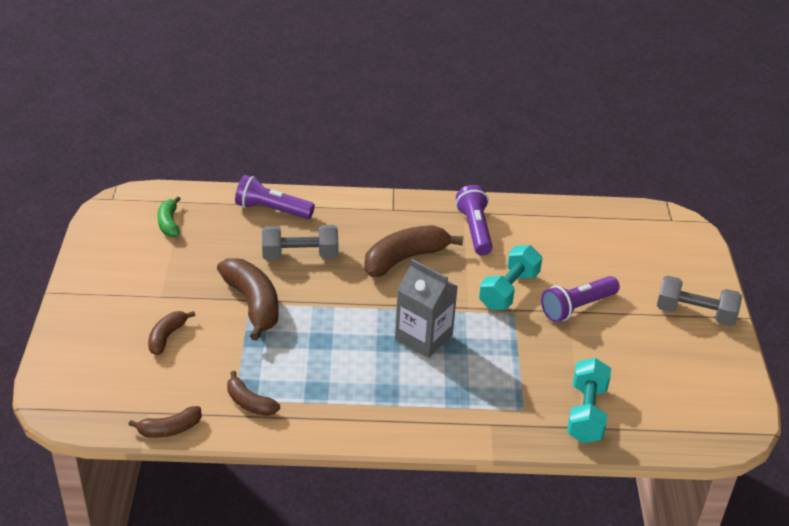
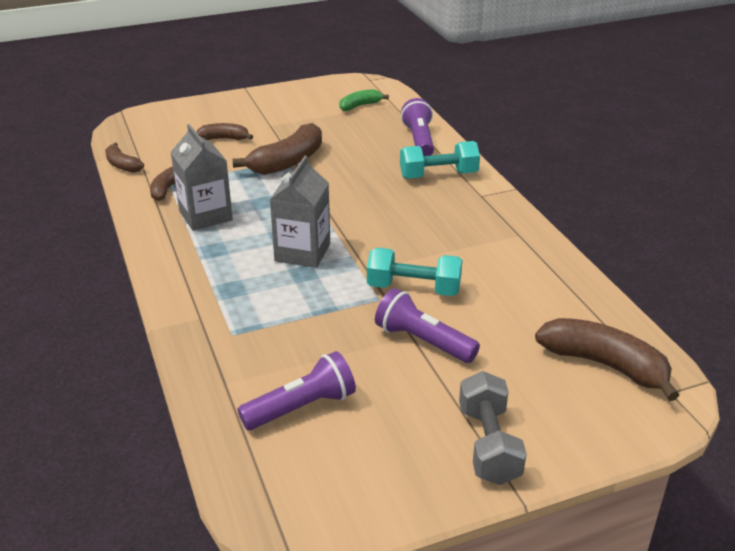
camera: 70 degrees right, 5 degrees down
(300, 255) = (368, 166): grey dumbbell -> none
(322, 385) = (205, 215): none -> grey carton
(405, 259) = (411, 218): brown banana -> brown banana (605, 365)
(475, 230) = (496, 247): purple flashlight -> purple flashlight (302, 407)
(586, 413) = (248, 380): turquoise dumbbell -> turquoise dumbbell (438, 175)

